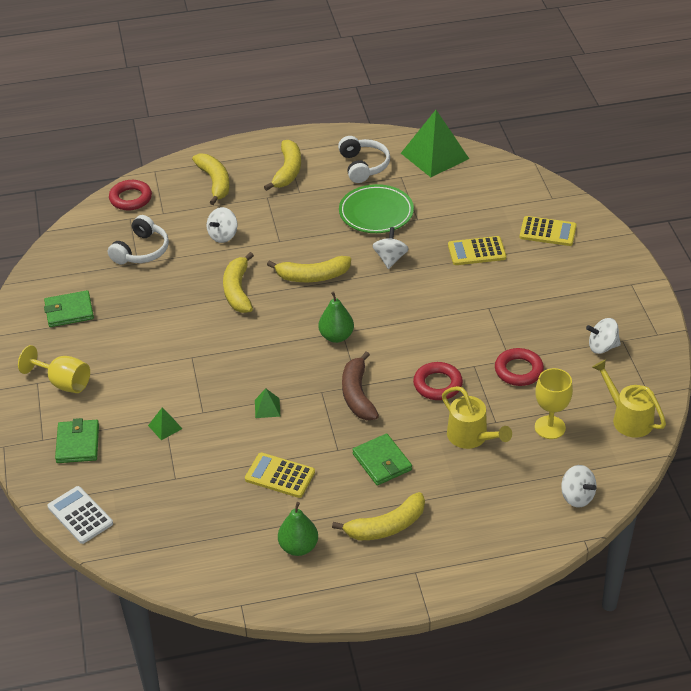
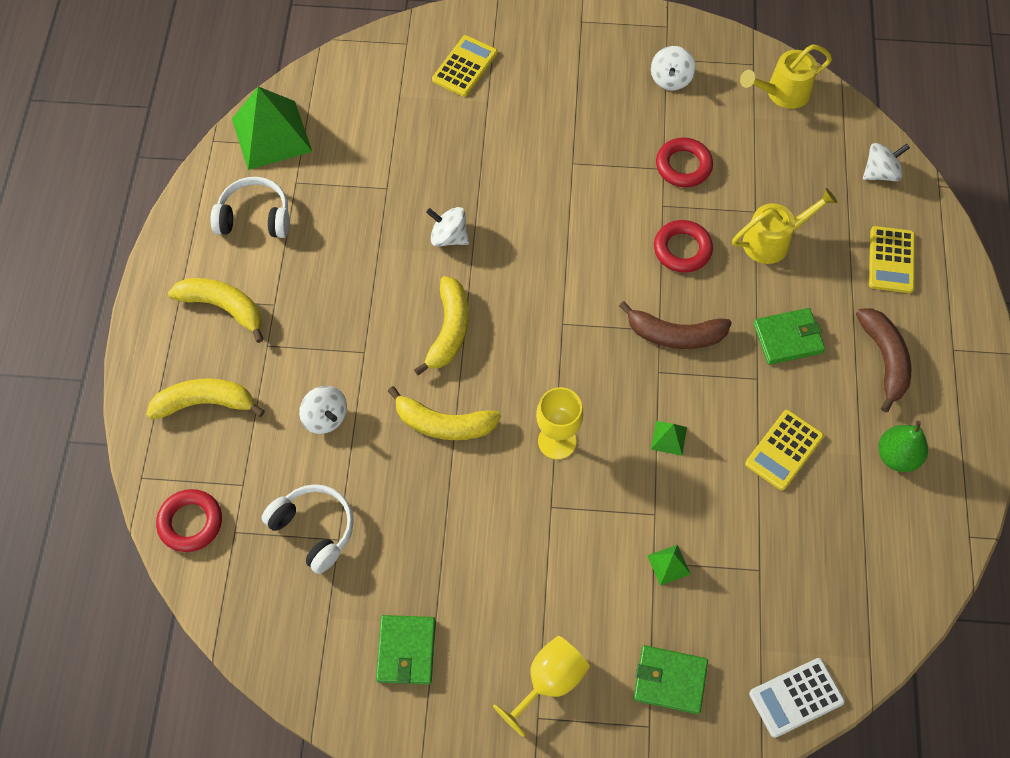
camera: 75 degrees left, 20 degrees up
(336, 336) = (568, 331): green pear -> none
(376, 213) = (355, 228): green plate -> none
(386, 526) = (884, 360): yellow banana -> brown banana
(476, 251) = (471, 145): yellow calculator -> yellow calculator (891, 260)
(550, 427) = (777, 165): yellow goblet -> yellow goblet (557, 441)

